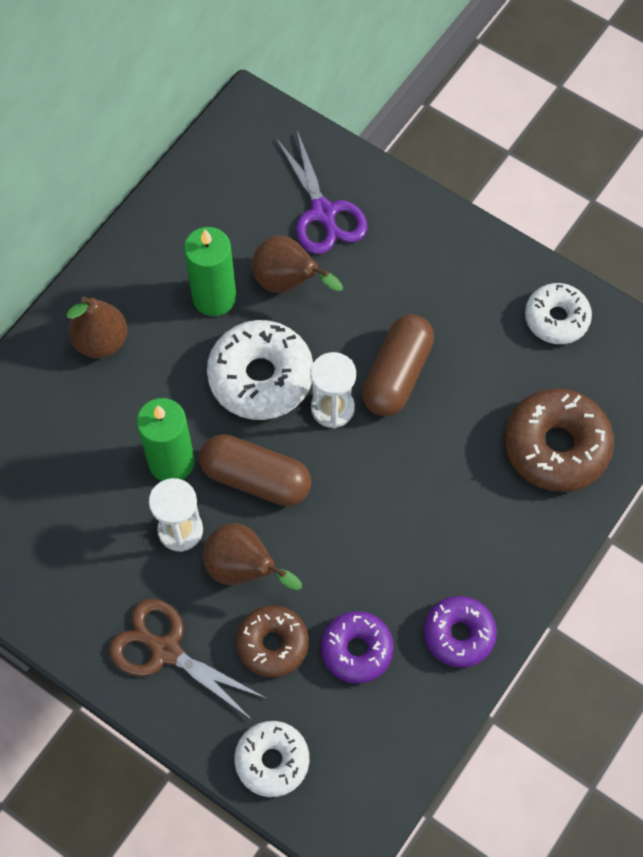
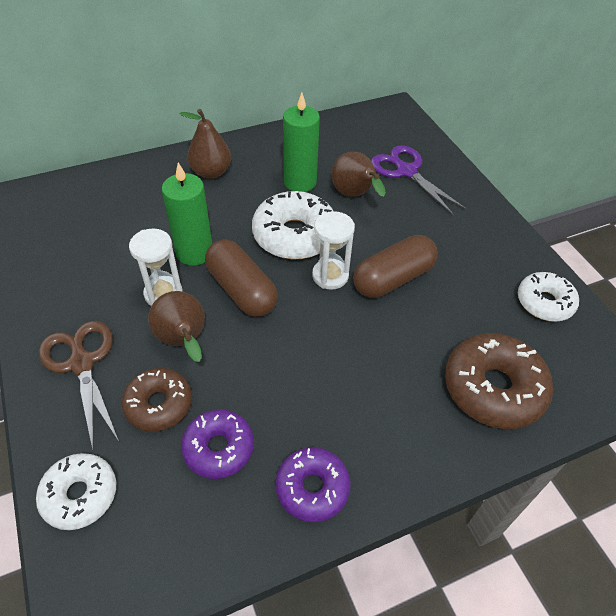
camera: 30 degrees right, 15 degrees down
(323, 212) = (406, 171): purple scissors -> purple scissors turned 135 degrees clockwise

